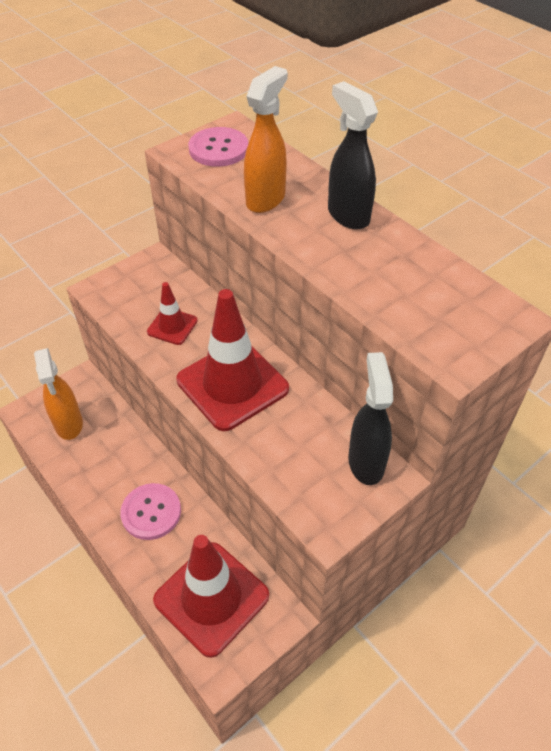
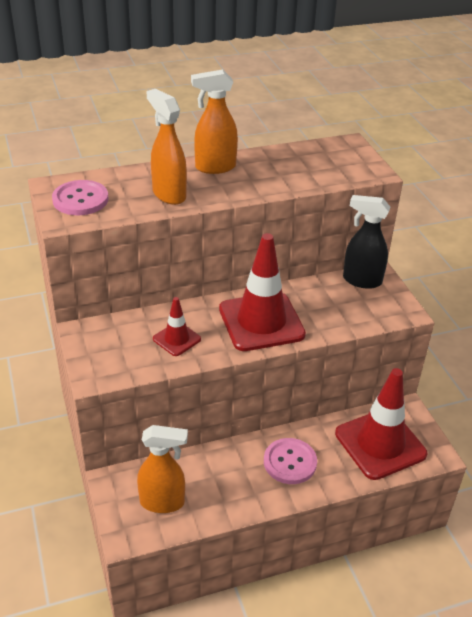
camera: 70 degrees left, 10 degrees down
(347, 215) = (214, 167): black spray bottle -> orange spray bottle

